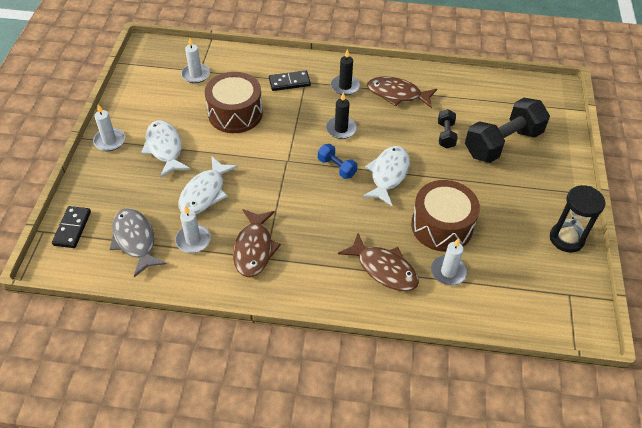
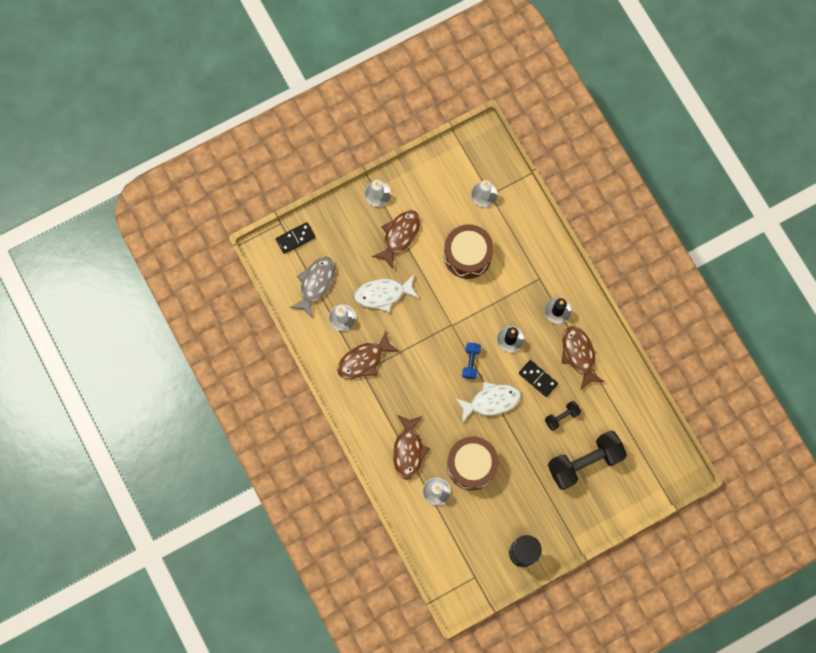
camera: 55 degrees right, 25 degrees up
(165, 148) = (399, 236): white fish -> brown fish
(289, 82) = (529, 268): black domino -> black domino (538, 378)
(502, 143) = (584, 462): black dumbbell -> black dumbbell turned 45 degrees counterclockwise

